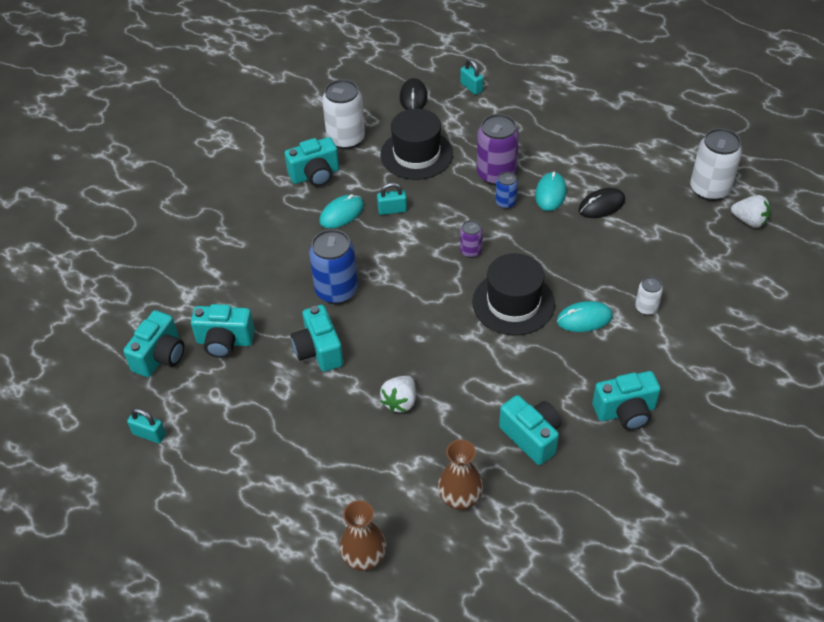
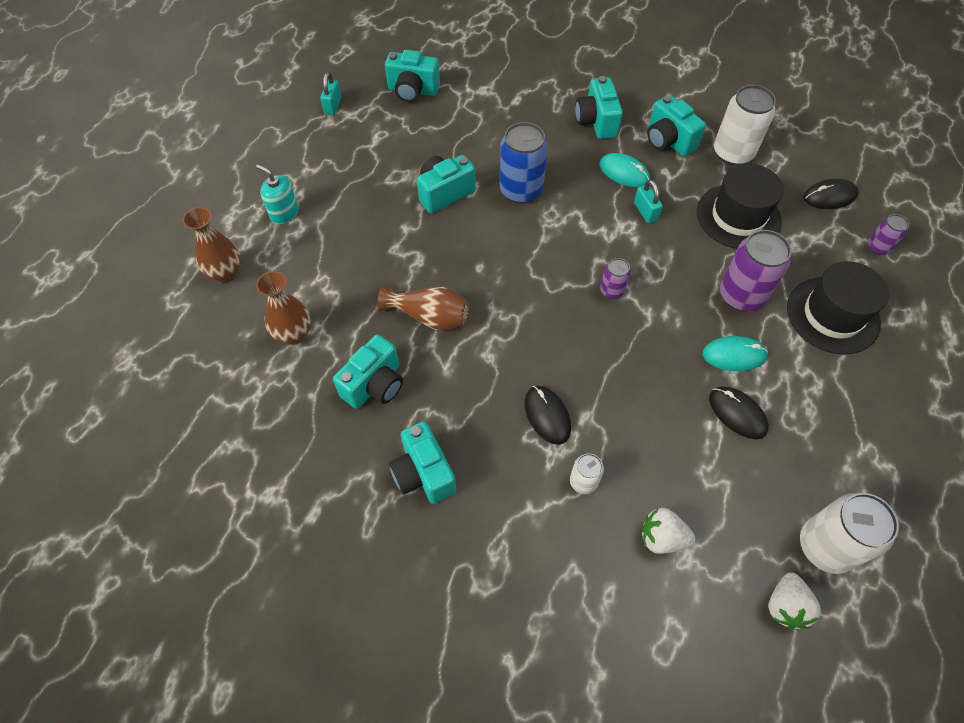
camera: 75 degrees right, 10 degrees up
(225, 341) = (438, 126): turquoise camera -> turquoise camera (596, 121)
(297, 496) = (284, 213): none -> turquoise soap dispenser
(400, 402) = (397, 266): white strawberry -> white strawberry (662, 537)
(466, 384) = (429, 317): none -> brown vase
(471, 87) = (878, 247): turquoise padlock -> purple can
(505, 202) = (699, 311): blue can -> none
(513, 303) = (549, 342): black hat -> black hat (832, 315)
(584, 319) = (547, 415): turquoise mouse -> black mouse

